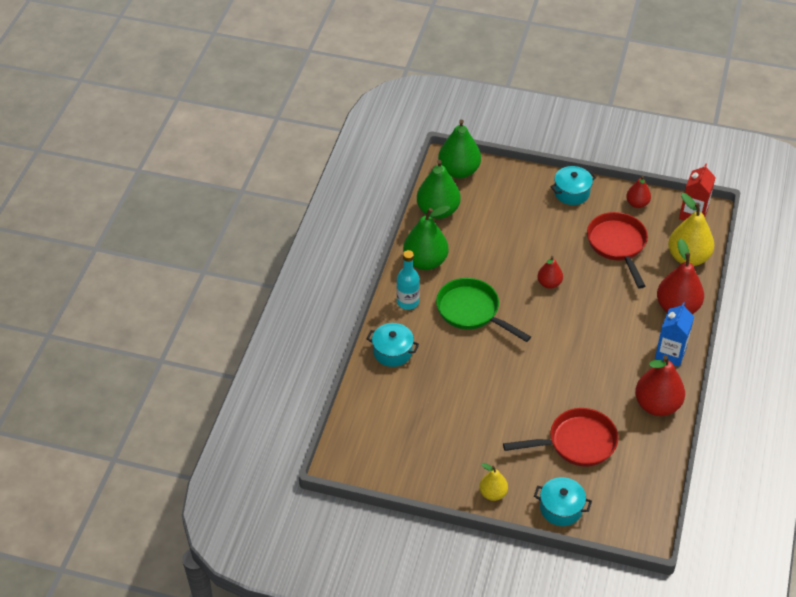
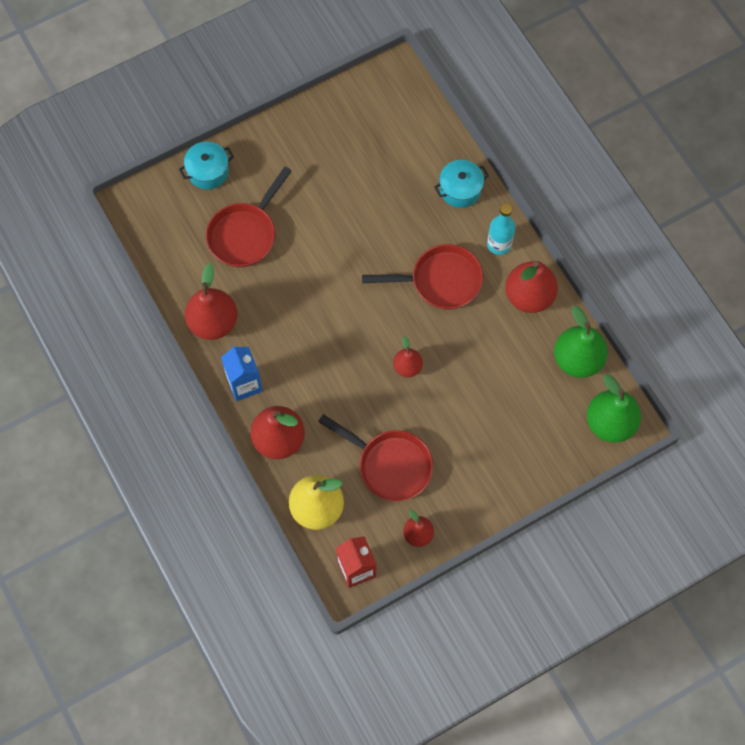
camera: 135 degrees right, 20 degrees up
(425, 261) = (529, 296): green pear -> red pear
(472, 311) = (440, 281): green pan -> red pan
(493, 493) = (267, 141): yellow pear -> none
(571, 192) = (487, 492): turquoise pot -> none

